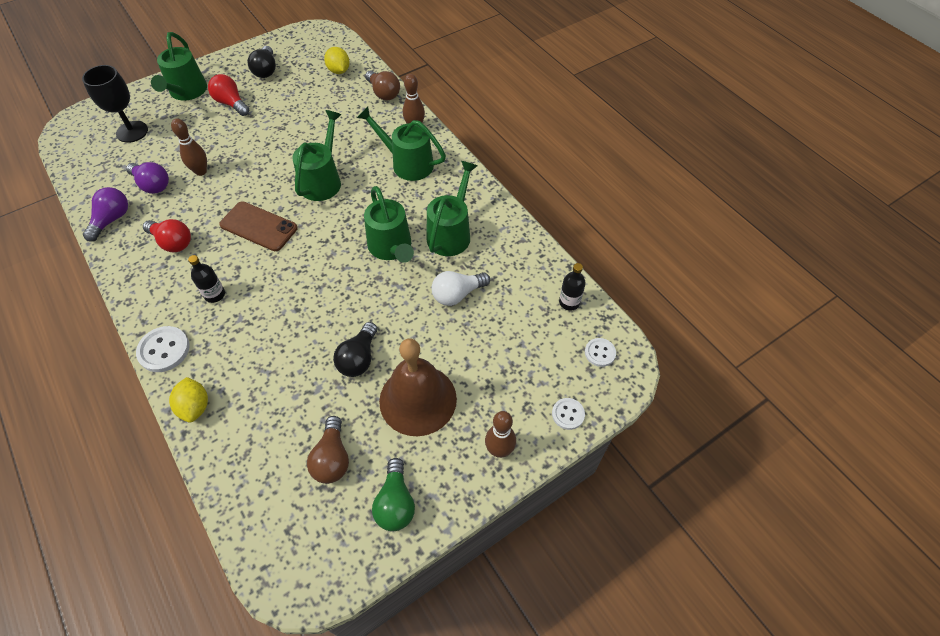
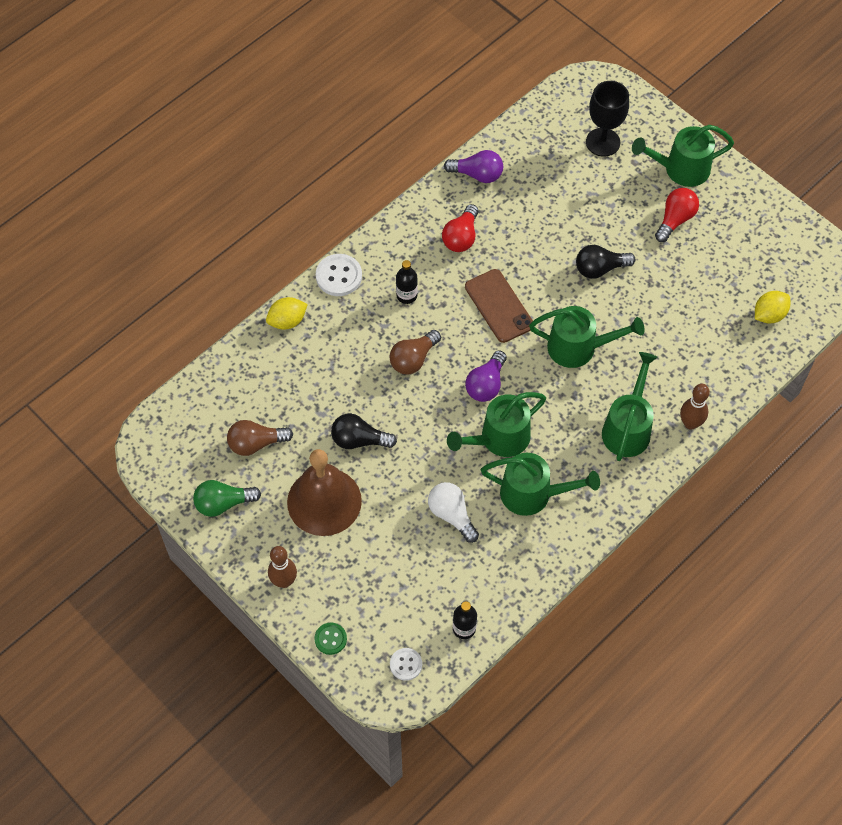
camera: 80 degrees right, 5 degrees up
(152, 185) = (531, 191): purple light bulb -> purple light bulb (486, 384)
(201, 171) = (561, 227): brown bowling pin -> none
(258, 226) = (499, 306): brown phone -> brown phone turned 45 degrees counterclockwise
(266, 70) = (744, 236): black light bulb -> black light bulb (600, 268)
(383, 93) = (742, 375): brown light bulb -> brown light bulb (413, 359)
(568, 414) = (330, 639): white button -> green button

